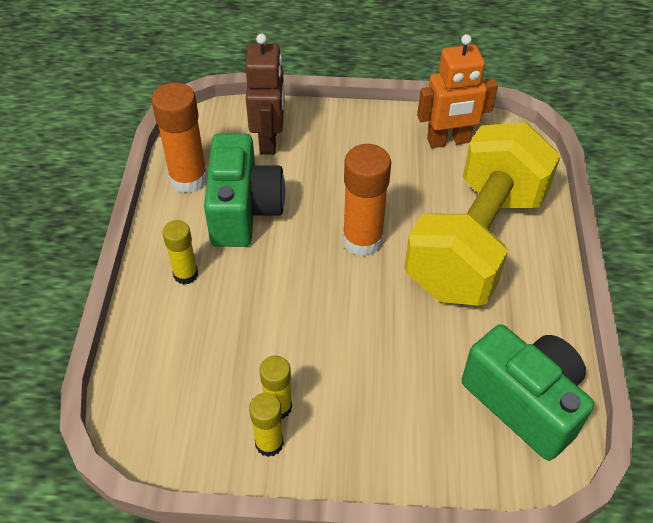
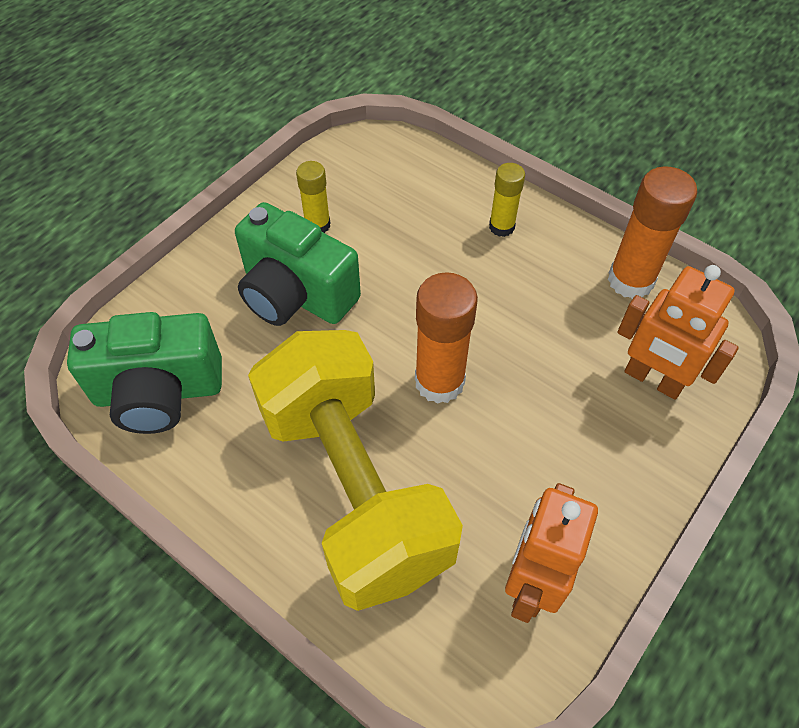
camera: 125 degrees right, 5 degrees up
(244, 210) = (553, 304): green camera -> green camera (295, 294)
(269, 140) = (653, 379): brown robot -> orange robot
(269, 443) = (293, 206): yellow glue stick -> none

